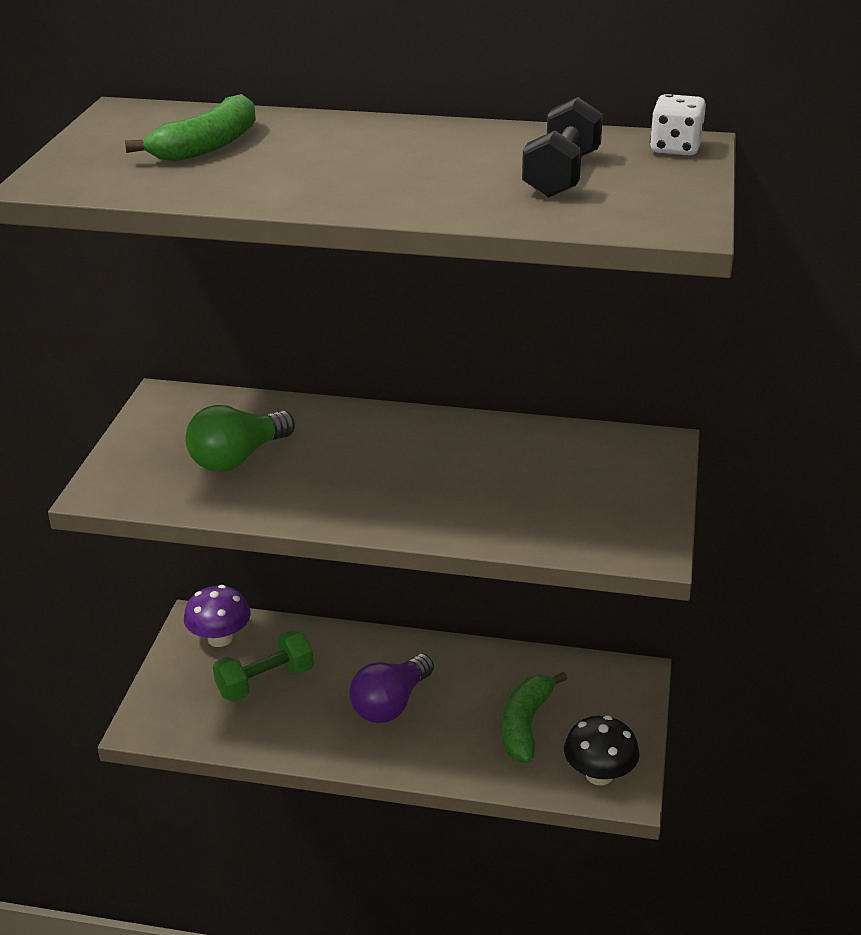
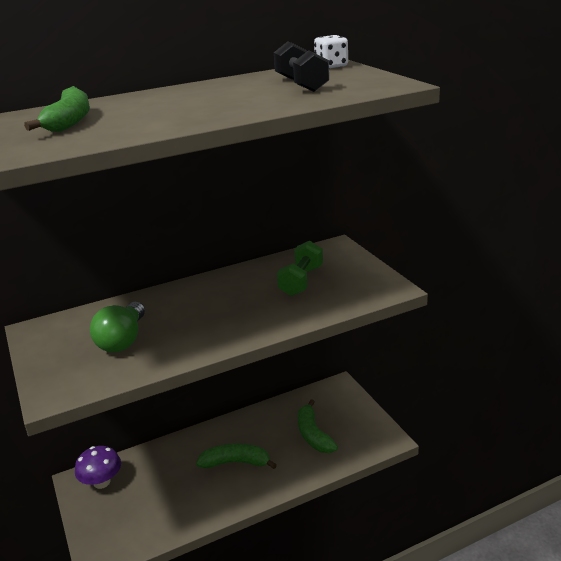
camera: 35 degrees left, 5 degrees down
(265, 681) = (153, 490): green dumbbell -> green dumbbell (301, 281)
(390, 704) = (236, 462): purple light bulb -> green banana
(599, 774) = (370, 438): black mushroom -> none

